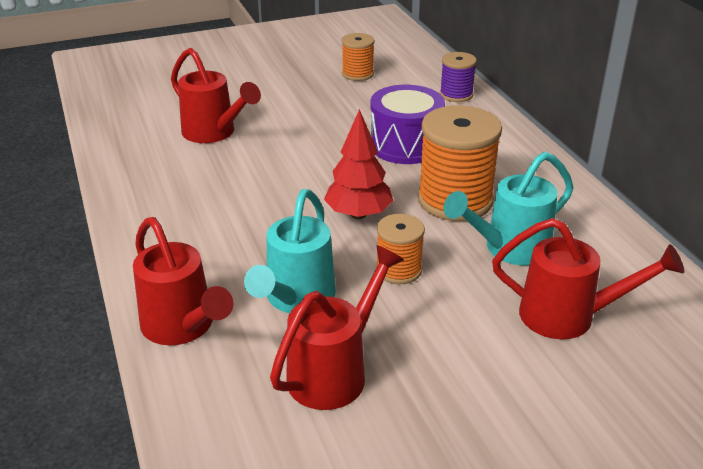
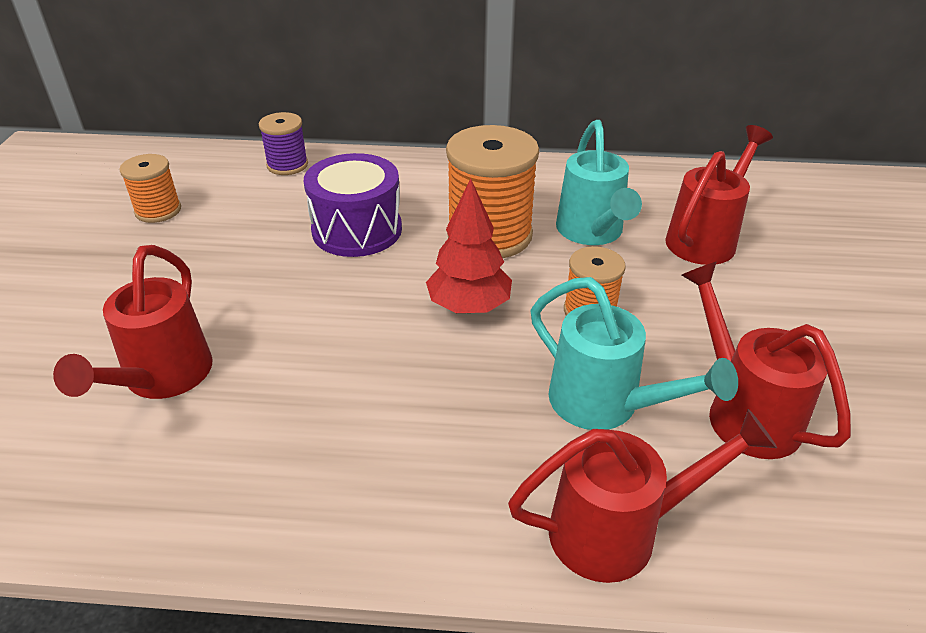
camera: 65 degrees left, 5 degrees up
(213, 133) = (162, 378): red watering can -> red watering can turned 120 degrees clockwise

